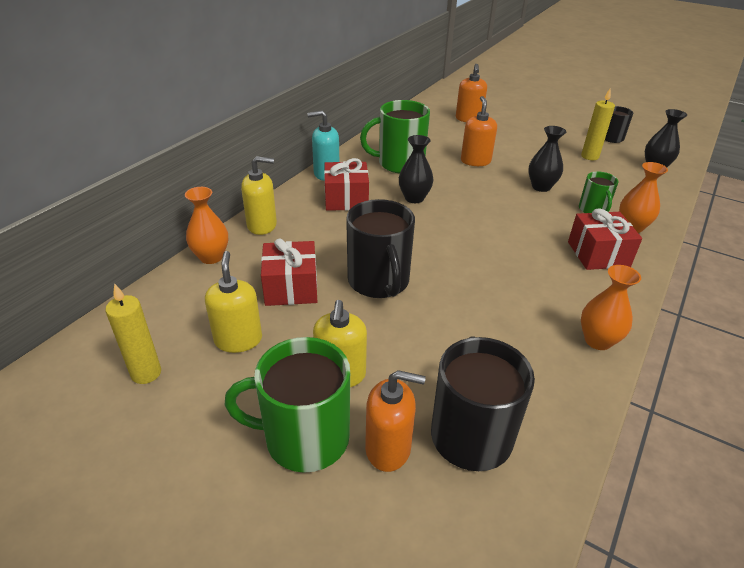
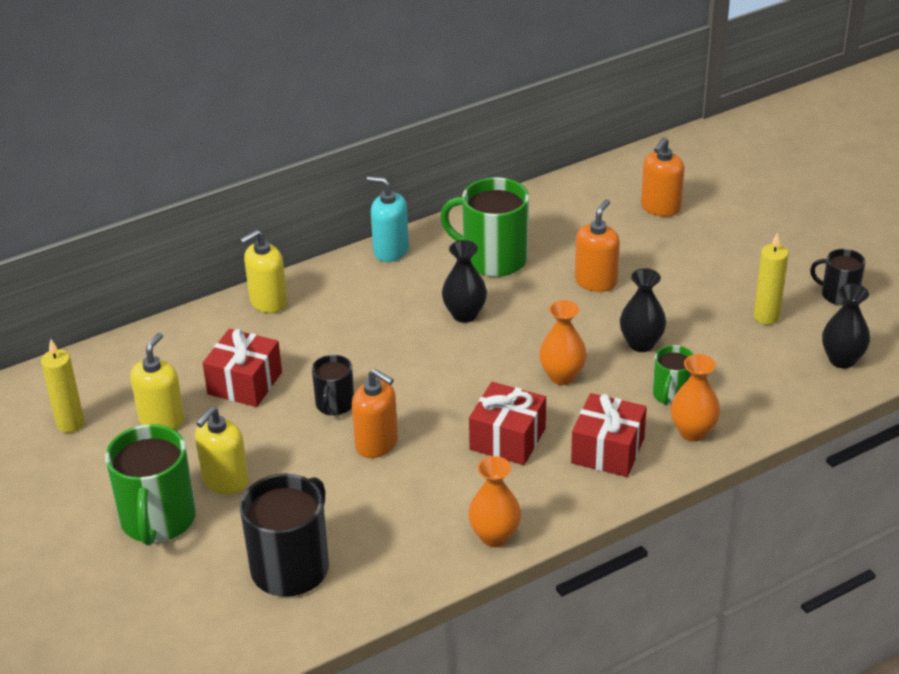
camera: 30 degrees right, 0 degrees up
(211, 257) = (193, 325): orange vase -> orange vase (562, 376)
(262, 225) = (268, 302): yellow soap dispenser -> yellow soap dispenser turned 120 degrees clockwise
(305, 437) = (158, 520): green mug -> green mug turned 120 degrees counterclockwise
(346, 199) = (384, 293): red gift -> red gift (507, 439)
(379, 281) = (334, 404): black mug -> black mug, size x0.56
(388, 448) = (215, 552): orange soap dispenser -> orange soap dispenser (377, 444)

